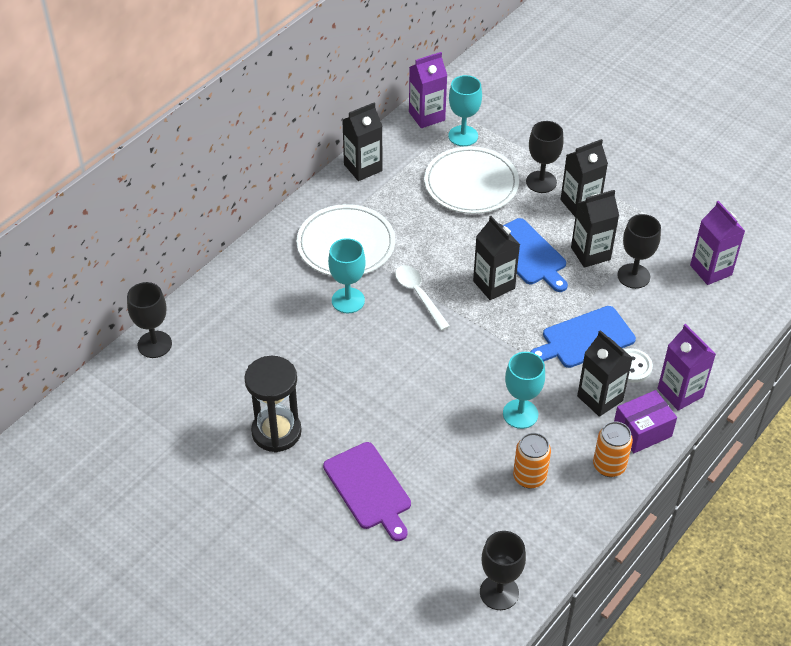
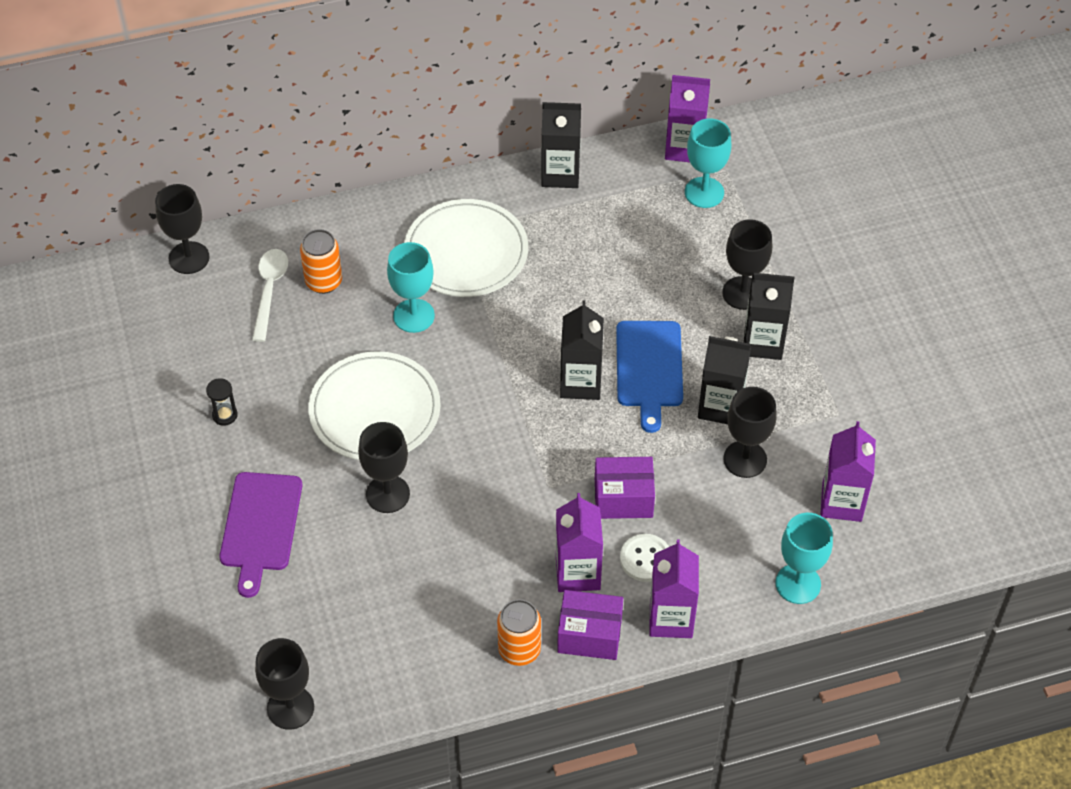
camera: 35 degrees right, 5 degrees up
(276, 432) = (225, 415): black hourglass -> black hourglass, size x0.42
(418, 295) = (491, 350): white spoon -> white spoon (269, 291)
(435, 419) = (387, 494): none -> black goblet
(471, 183) = (662, 253): white plate -> white plate (375, 410)
(520, 414) = (479, 539): turquoise goblet -> turquoise goblet (798, 584)
(529, 477) = (427, 611): orange can -> orange can (324, 282)
(585, 338) = (623, 498): blue cutting board -> purple box
(600, 398) = (578, 573): black carton -> purple carton

